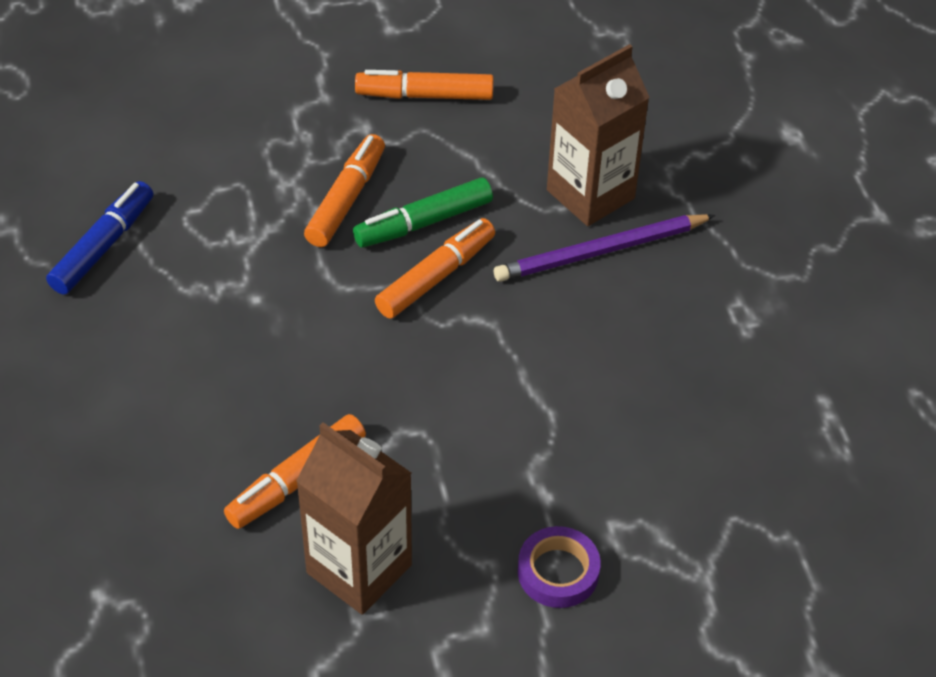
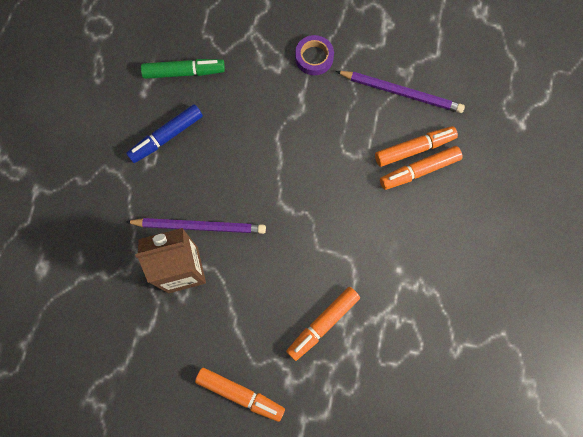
camera: 155 degrees left, 25 degrees up
(104, 246) = (473, 344): blue marker -> blue marker (166, 136)
(359, 569) = (401, 92): brown carton -> purple pencil
(423, 222) = (286, 287): green marker -> green marker (184, 72)
(436, 277) = (296, 245): orange marker -> orange marker (419, 170)

